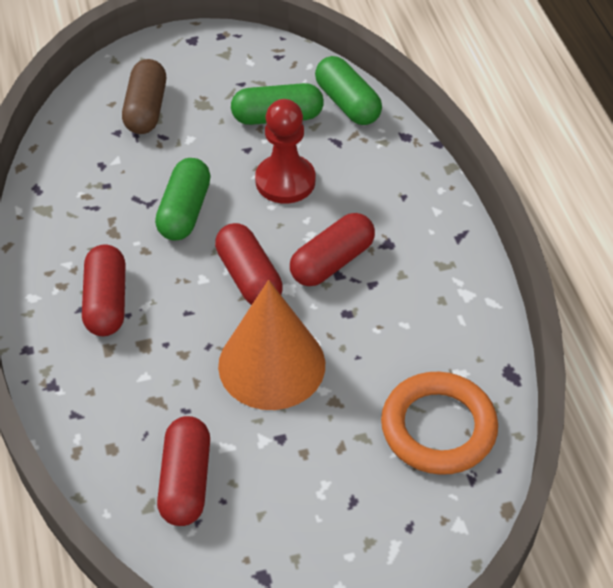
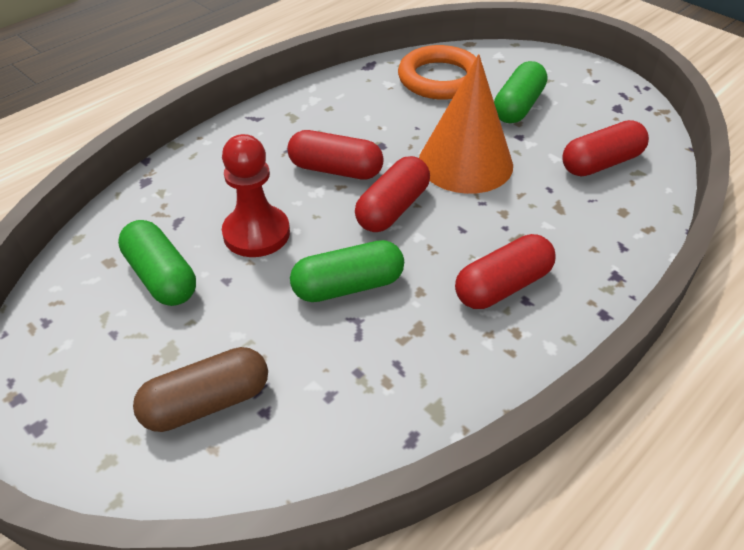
camera: 120 degrees left, 5 degrees down
(347, 103) = (112, 234): green capsule -> green capsule (518, 106)

